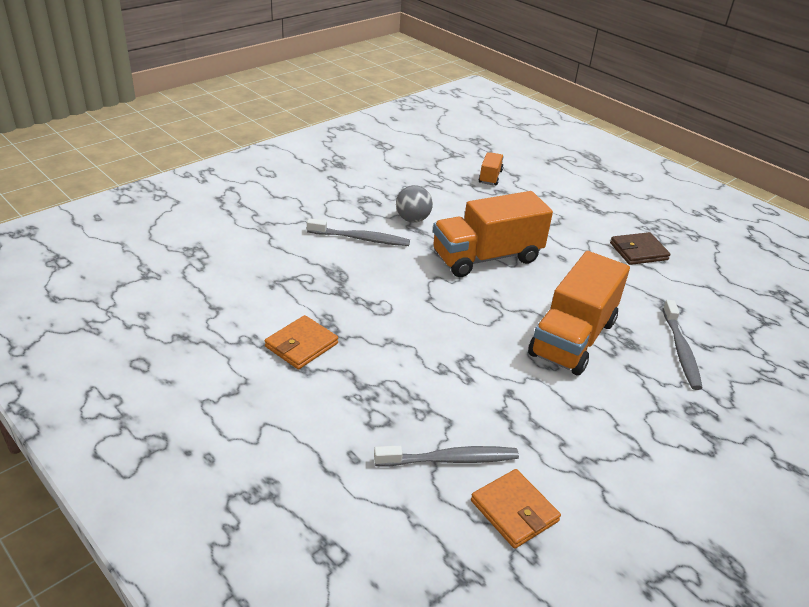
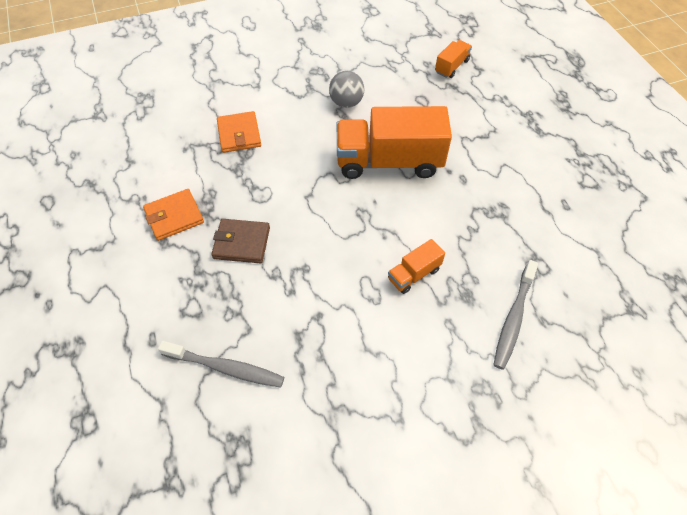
camera: 25 degrees right, 20 degrees up
(361, 239) = (287, 115): grey toothbrush -> none
(514, 511) = (247, 437): orange wallet -> orange wallet (239, 134)
(573, 338) = (414, 274): orange truck -> orange truck, size x0.46
(638, 251) = (548, 189): brown wallet -> brown wallet (241, 243)

